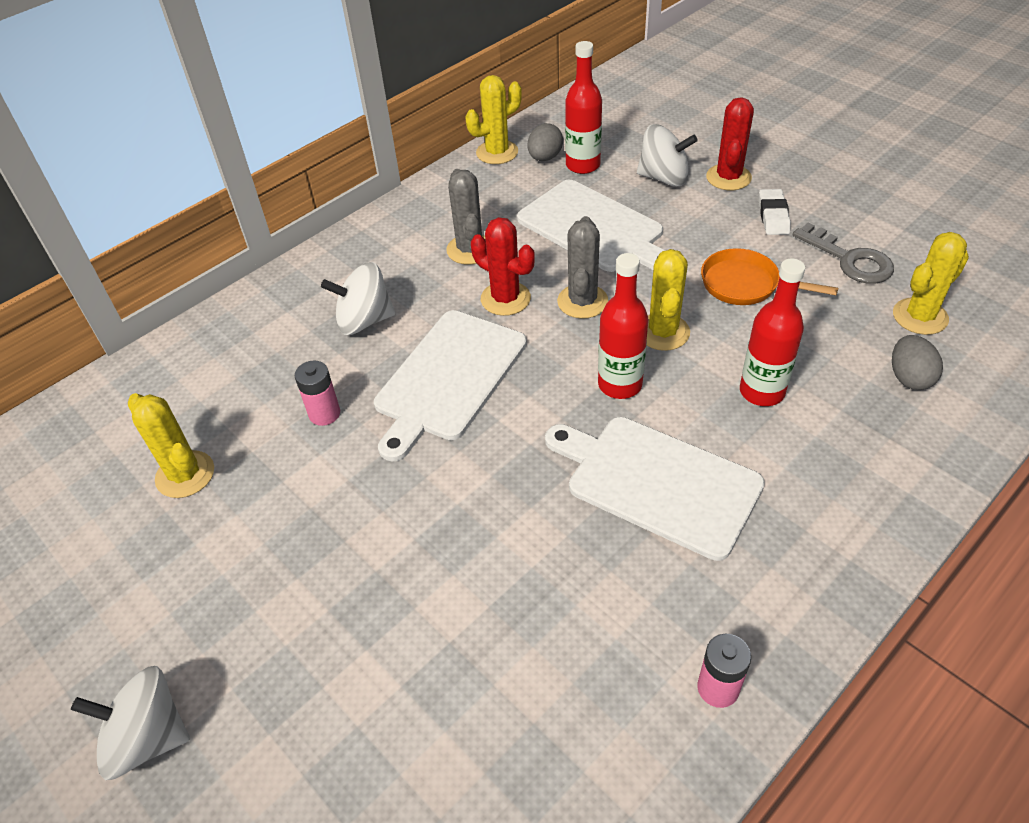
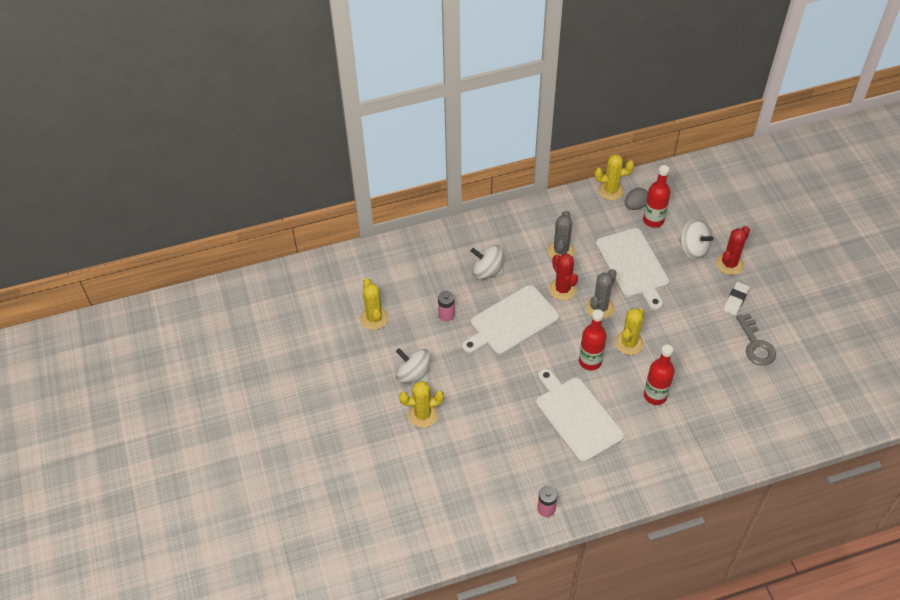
camera: 25 degrees right, 5 degrees up
(148, 737) = (323, 424): white spinning top -> white spinning top (413, 374)
(745, 285) = (689, 335): orange pan -> none
(909, 377) = (732, 421): grey egg -> none
(920, 316) = (765, 393): yellow cactus -> yellow cactus (423, 415)

